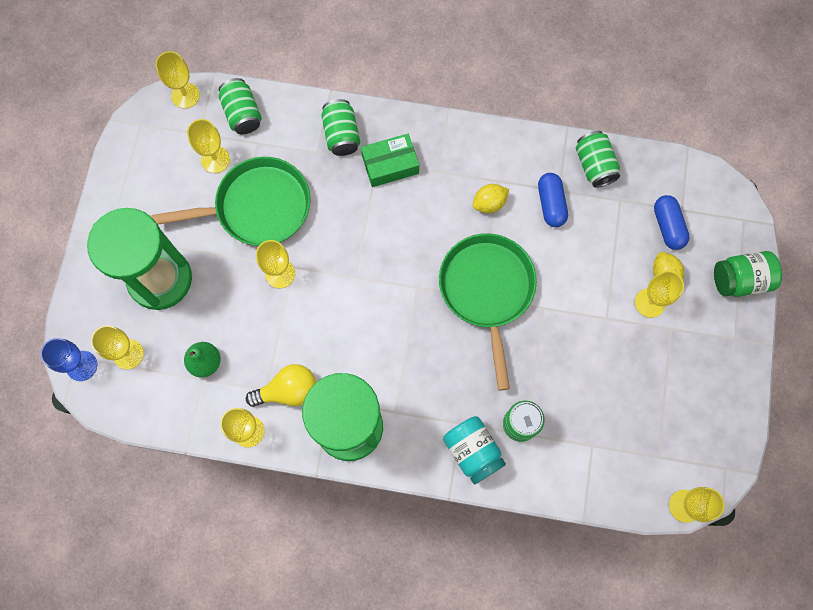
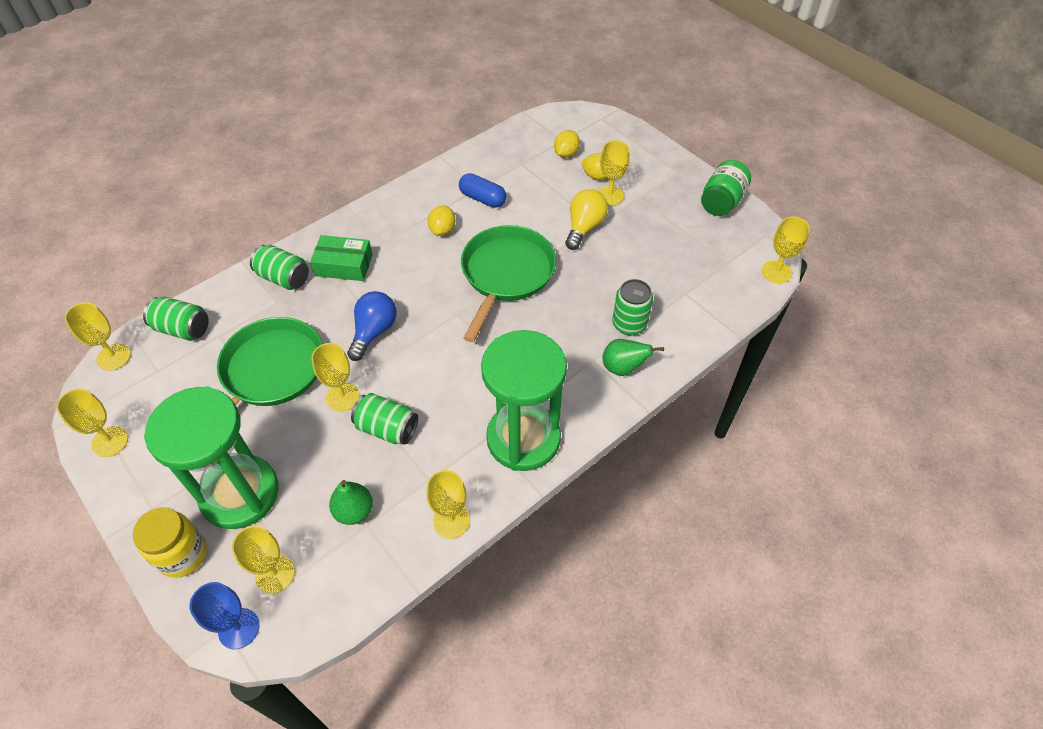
camera: 50 degrees left, 20 degrees down
(97, 286) = (182, 554): none -> yellow jar
(215, 159) = (193, 374): yellow goblet -> yellow goblet (110, 441)
(288, 391) = (447, 463): yellow light bulb -> yellow light bulb (584, 227)
(350, 243) = (374, 332): none -> blue light bulb
(390, 164) = (344, 265): green box -> green box turned 75 degrees clockwise
(472, 451) = (623, 368): turquoise jar -> green pear
(487, 290) = (506, 274): green pan -> green pan turned 75 degrees clockwise
(594, 165) = (482, 160): green can -> green can (387, 428)
(667, 226) = (566, 153): blue capsule -> yellow lemon
(740, 280) = (640, 145): green jar -> green jar (721, 202)

